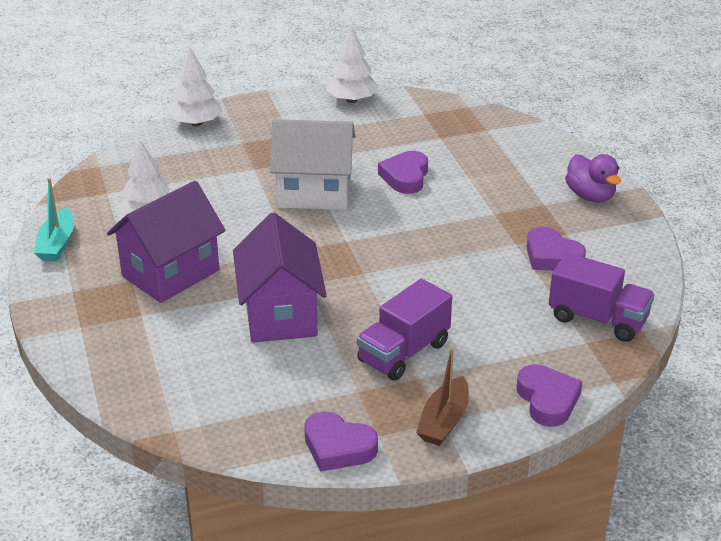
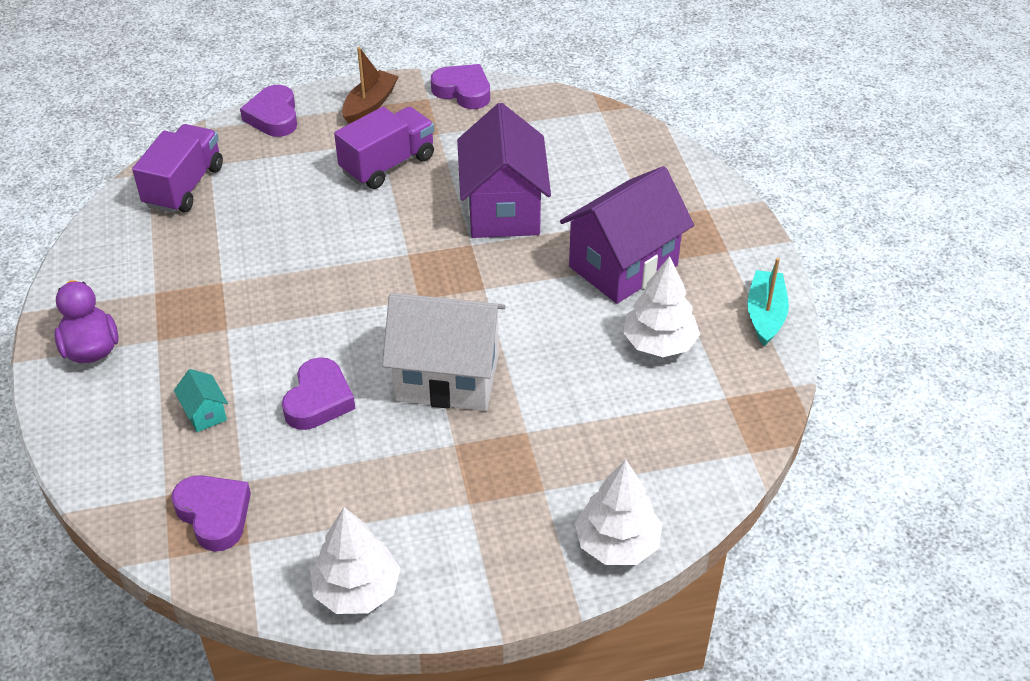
camera: 175 degrees left, 10 degrees up
(483, 166) = (205, 413): none -> turquoise house
(552, 256) = (189, 262): purple heart -> purple heart (214, 515)
(598, 319) = (184, 186): purple truck -> purple truck turned 75 degrees clockwise

